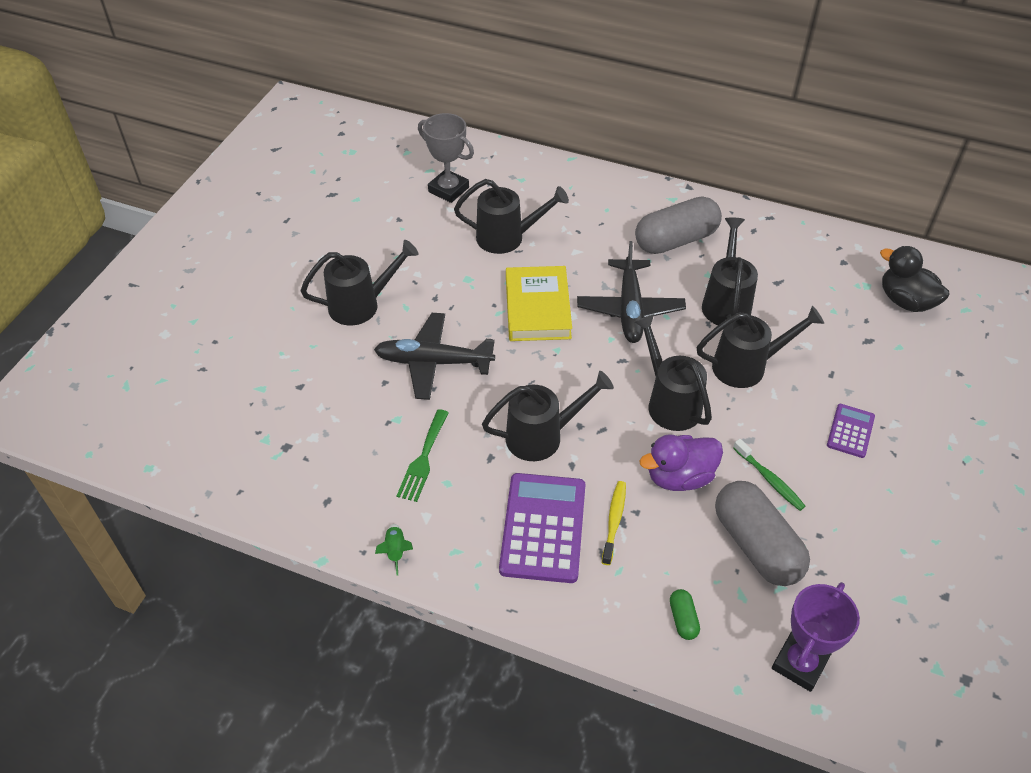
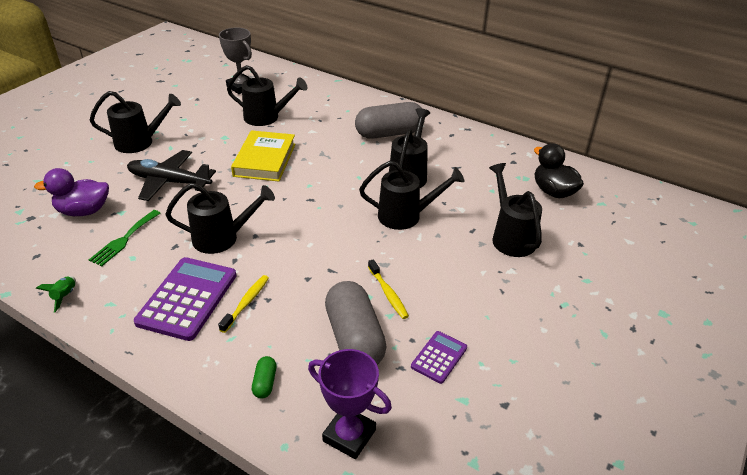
camera: 10 degrees right, 10 degrees down
(630, 309) = (333, 169): black plane -> none
(669, 402) = (333, 230): black watering can -> black watering can (510, 237)
(679, 477) = (315, 281): purple duck -> purple duck (84, 211)
(769, 480) = (388, 294): green toothbrush -> yellow toothbrush
(799, 663) = (349, 435): purple trophy -> purple trophy turned 75 degrees clockwise
(850, 431) = (471, 270): purple calculator -> purple calculator (439, 357)

